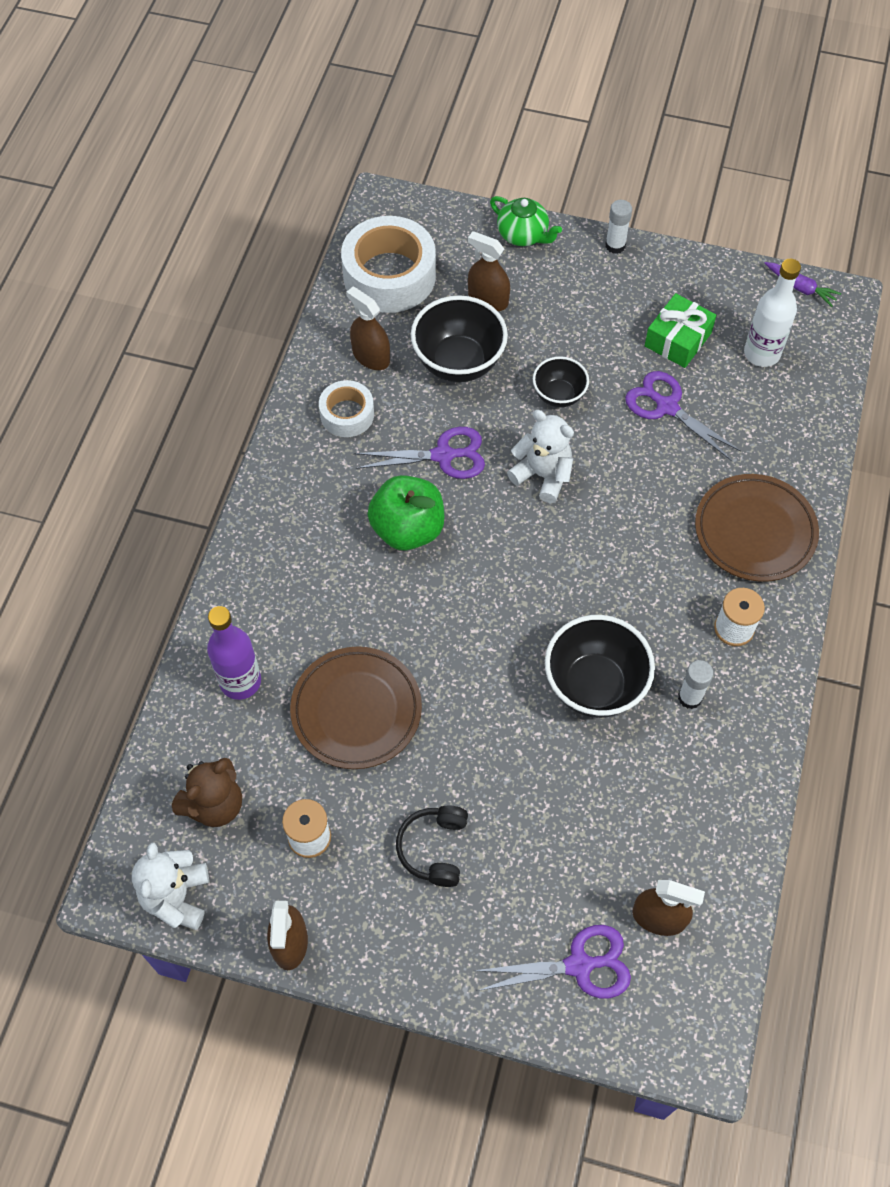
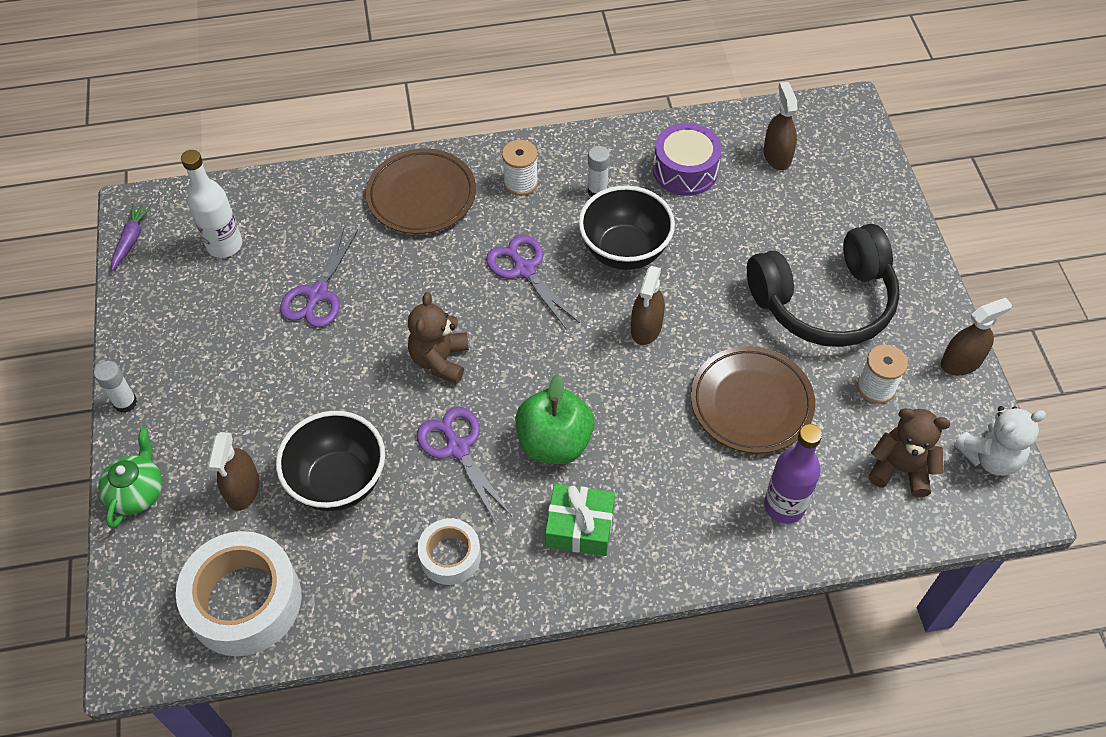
camera: 115 degrees left, 5 degrees down
(371, 356) = (365, 568): brown spray bottle -> brown spray bottle (646, 327)
(434, 848) = (824, 302): black headphones -> black headphones, size x2.11
(542, 475) = (440, 360): white teddy bear -> brown teddy bear
(558, 395) = (342, 381): black bowl -> none
(579, 965) = (842, 187): purple scissors -> purple scissors (524, 269)
(678, 339) = (233, 311): green gift -> green gift (579, 527)
(680, 802) = (685, 170): none -> purple drum

